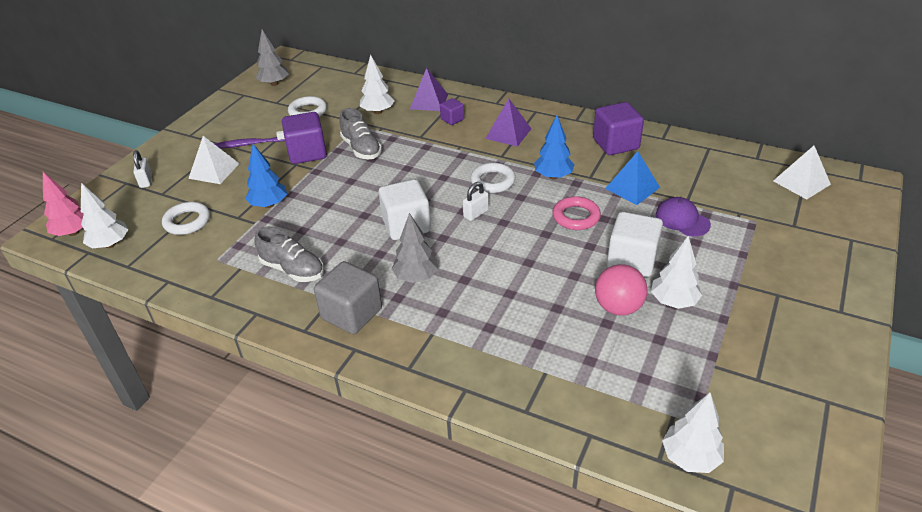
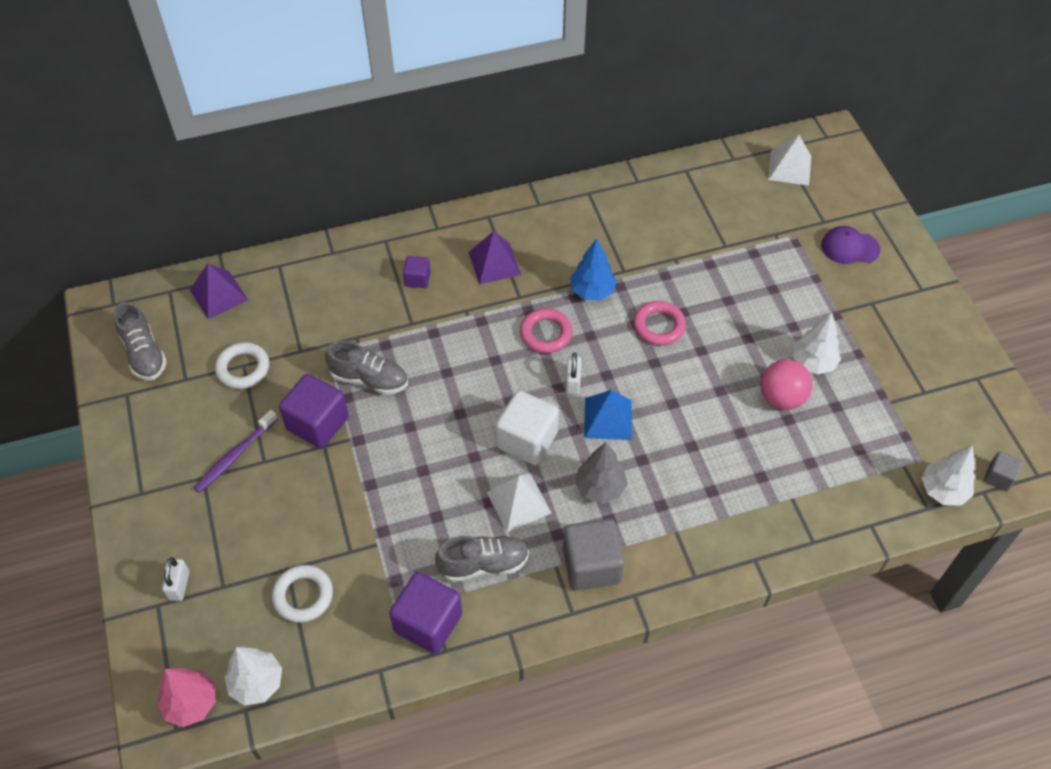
camera: 45 degrees left, 15 degrees up
(146, 181) = (179, 585): white padlock -> white padlock turned 60 degrees clockwise
(214, 170) = (242, 517): white pyramid -> white pyramid (518, 502)
(269, 204) = (363, 513): blue tree -> none
(274, 84) = (144, 354): grey tree -> grey shoe
(377, 112) = (325, 318): white tree -> none
(429, 101) = (364, 269): purple pyramid -> purple pyramid (218, 295)
(493, 181) = (546, 334): white ring -> pink ring
(615, 144) = (605, 215): purple cube -> purple cube (428, 623)
(632, 188) = (670, 260): blue pyramid -> blue pyramid (608, 418)
(632, 260) = (746, 343): white cube -> none
(682, 219) = (741, 271): purple cap -> purple cap (849, 247)
(763, 487) = (998, 477): none -> grey cube

